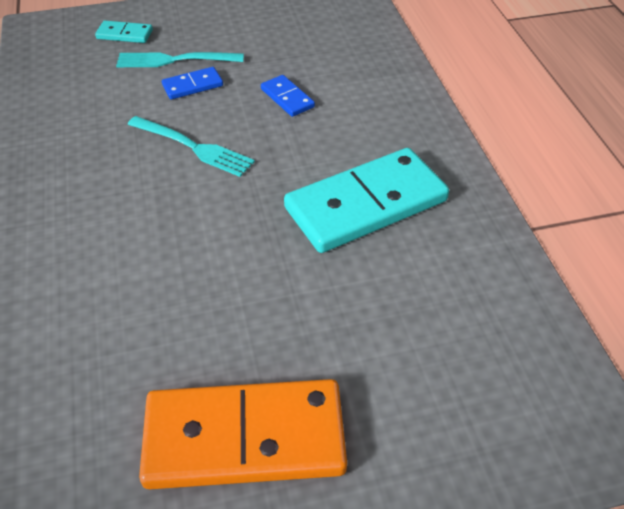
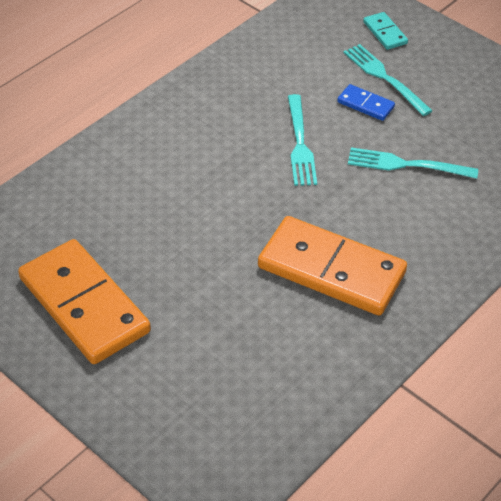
camera: 55 degrees right, 0 degrees up
(287, 98) = (406, 165): blue domino -> turquoise fork
(366, 205) = (331, 270): turquoise domino -> orange domino

